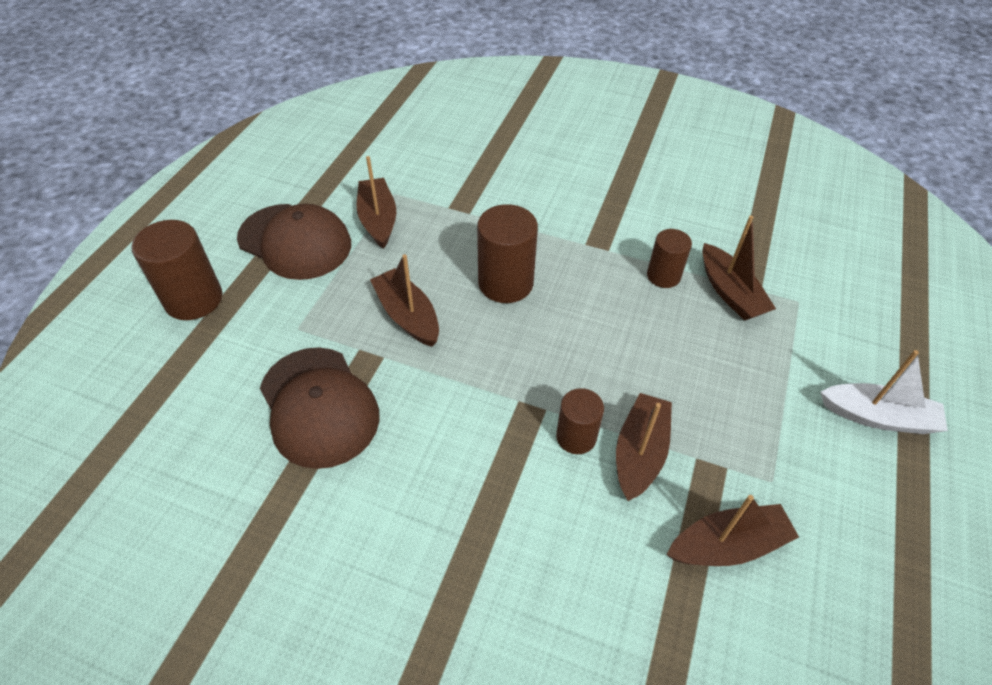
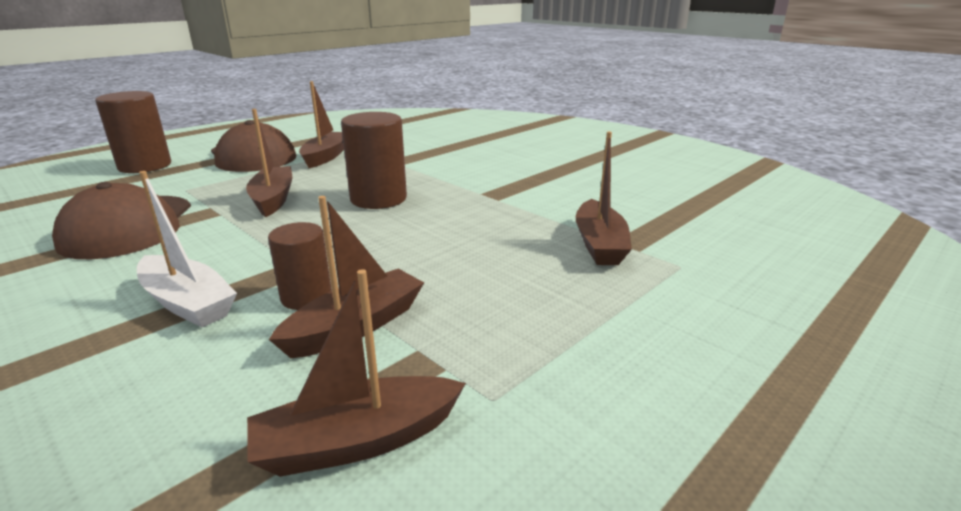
camera: 25 degrees right, 25 degrees down
(663, 276) = (535, 222): brown cylinder -> none
(727, 545) = (357, 441): brown boat -> brown boat turned 150 degrees clockwise
(878, 417) = (717, 383): white boat -> white boat (188, 303)

